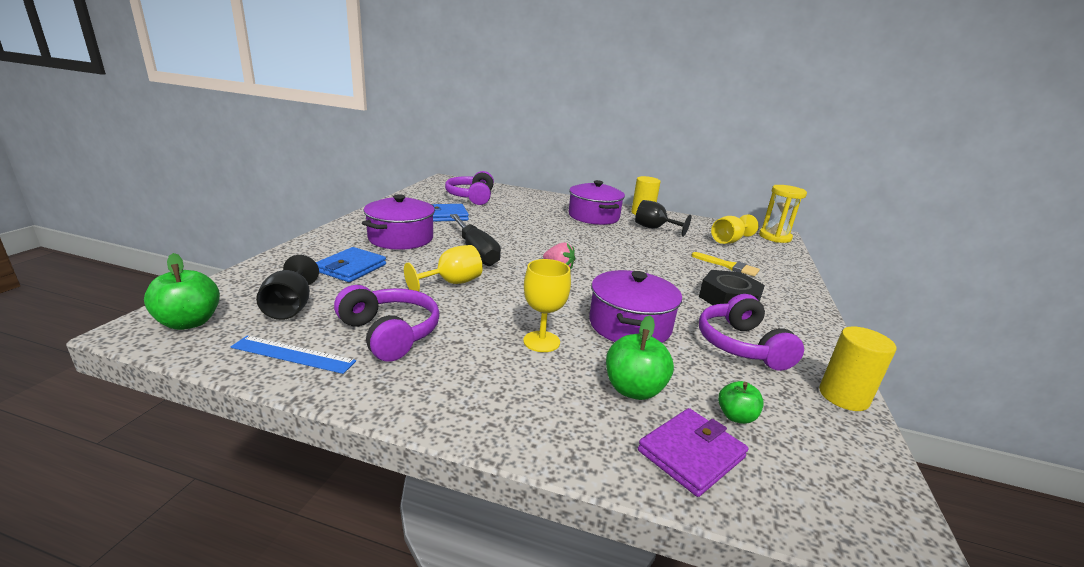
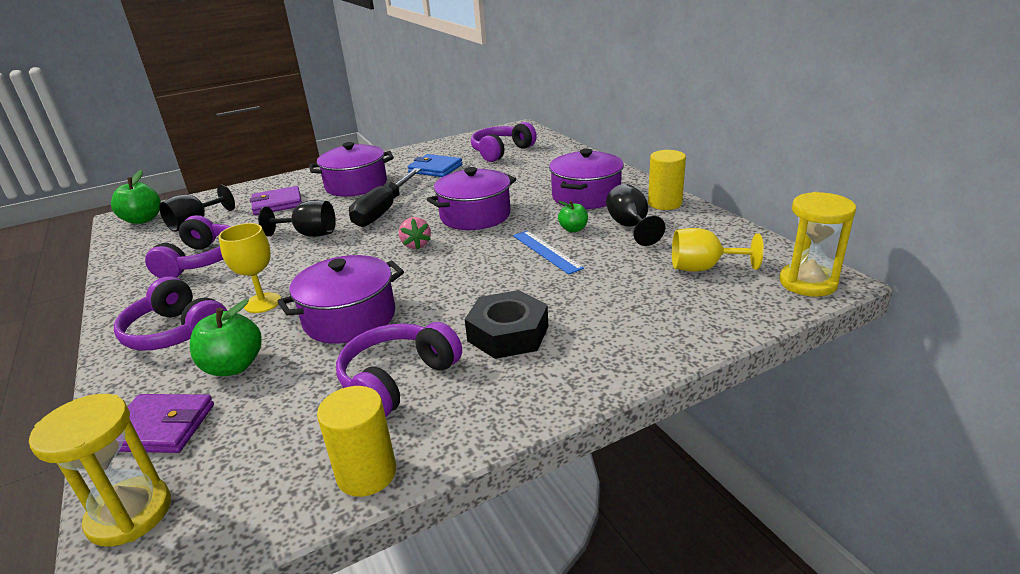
camera: 50 degrees right, 5 degrees up
(293, 354) = (140, 256): blue ruler -> blue ruler (546, 251)
(351, 268) = (277, 204): blue wallet -> purple wallet
(451, 283) = (309, 234): yellow goblet -> black goblet
(523, 392) = (177, 332): none -> purple headphones
(553, 241) = (475, 216): none -> purple pot
(728, 266) = (612, 298): yellow brush -> none
(736, 416) = (245, 426): green apple -> green apple (573, 229)
(815, 511) = (130, 514): none -> yellow hourglass

